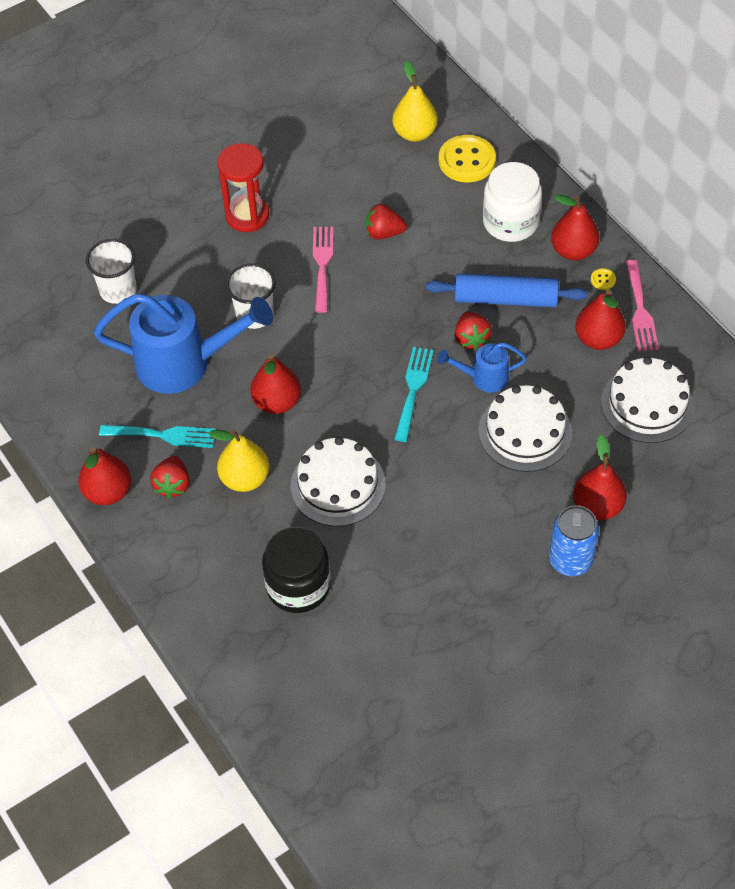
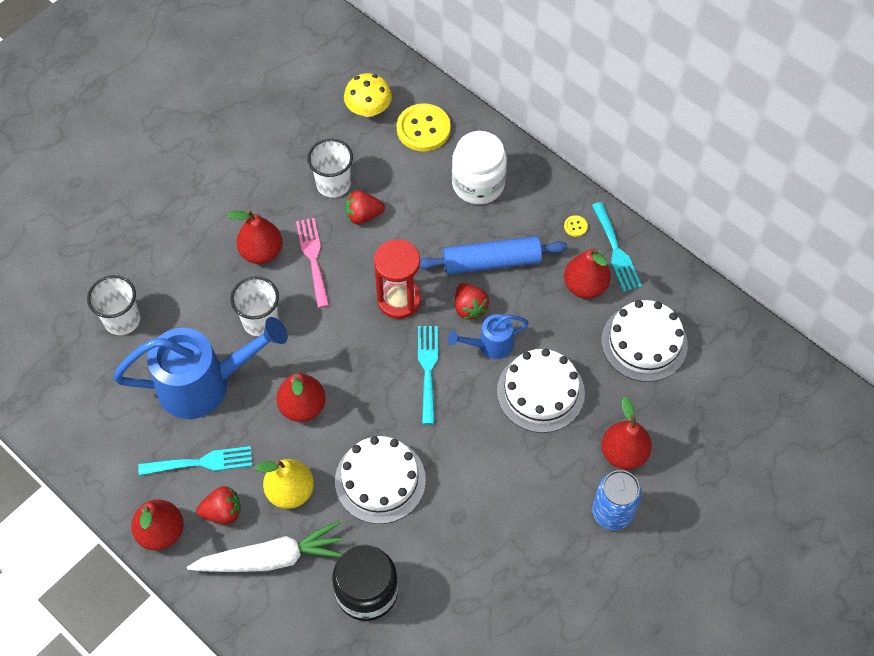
camera: 15 degrees left, 5 degrees up
(173, 485) = (223, 512): red strawberry -> red strawberry turned 90 degrees counterclockwise
(211, 536) = (272, 558): none -> white carrot
(247, 215) = (229, 220): red hourglass -> red hourglass (399, 300)
(360, 198) = (333, 184): none -> white cup
(414, 133) = (368, 109): yellow pear -> yellow mushroom
(573, 251) = (542, 202): red pear -> red pear (261, 252)
(640, 310) = (616, 251): pink fork -> turquoise fork

